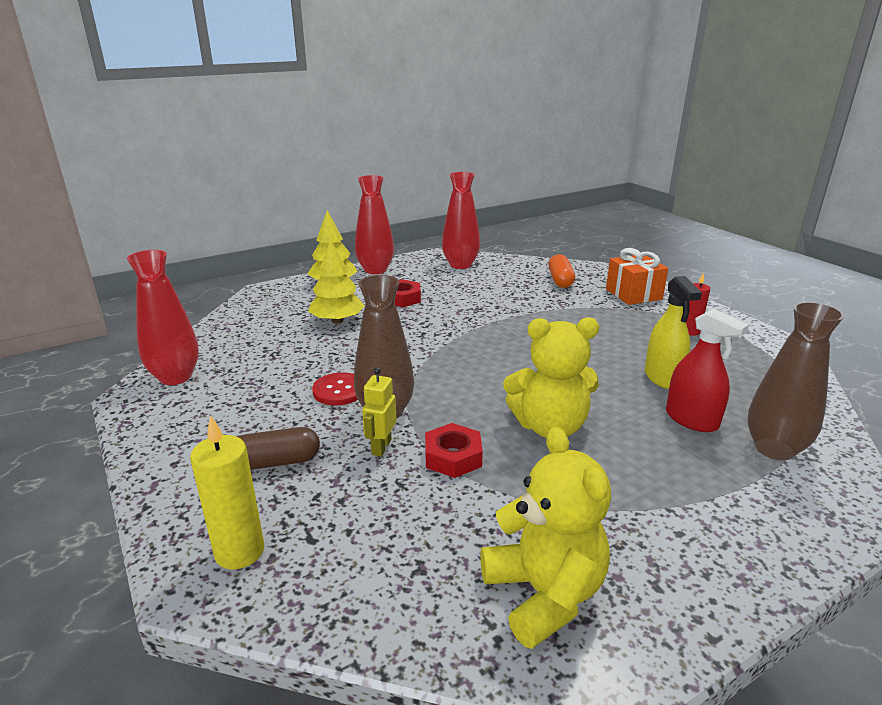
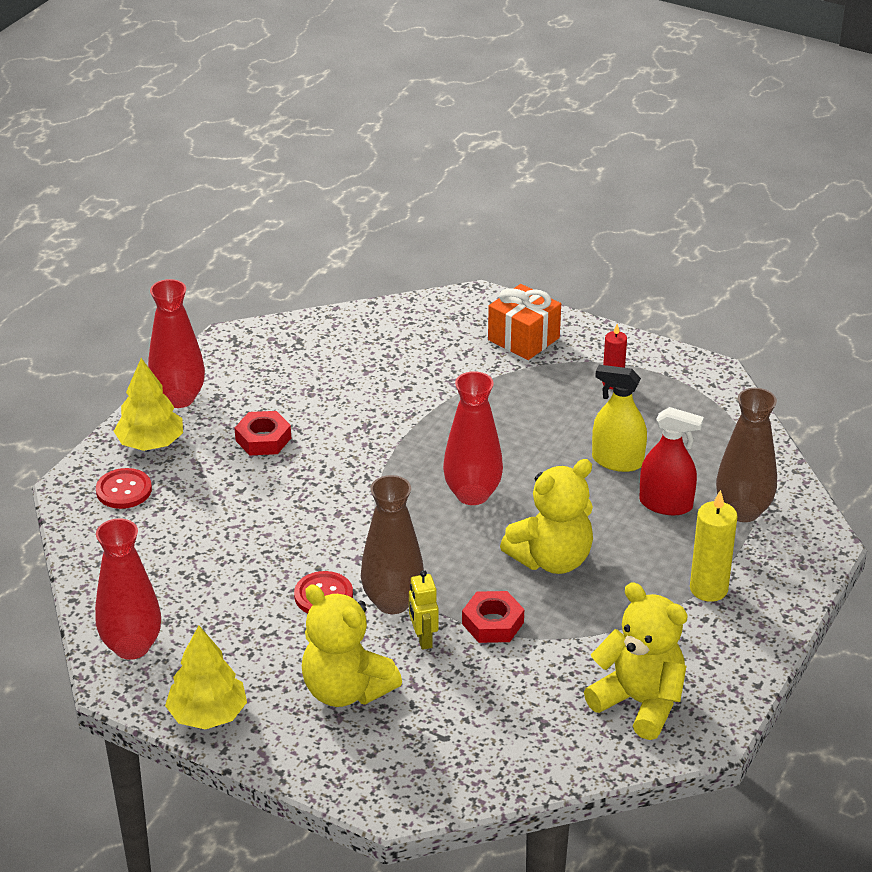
camera: 30 degrees left, 10 degrees up
(239, 551) = (400, 769): yellow candle -> yellow candle (708, 589)
(276, 462) = (346, 690): brown capsule -> yellow teddy bear
(289, 299) = (124, 490): none -> red button
(337, 321) = (222, 503): yellow tree -> yellow tree (207, 714)
(460, 265) = (281, 351): red vase -> red vase (472, 494)
(560, 280) = (426, 341): orange capsule -> none
(662, 377) = (617, 461): yellow spray bottle -> yellow spray bottle turned 150 degrees clockwise

